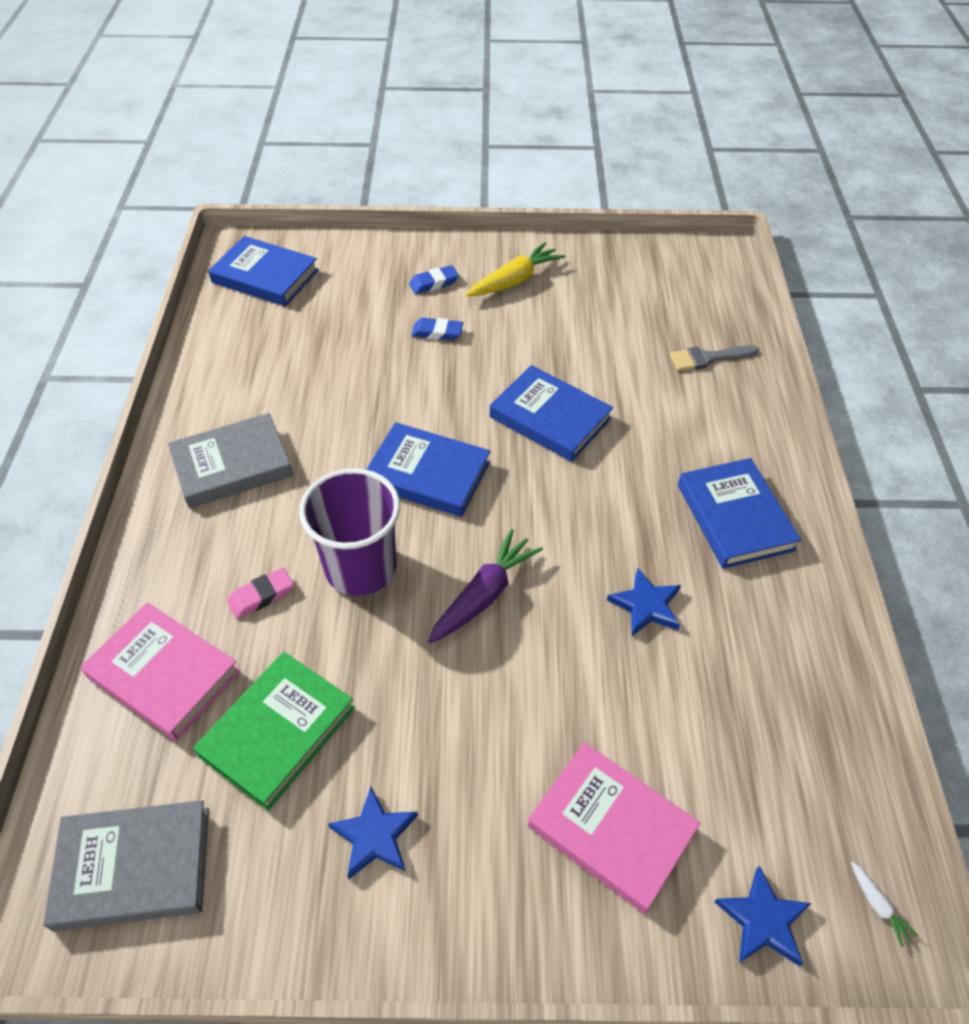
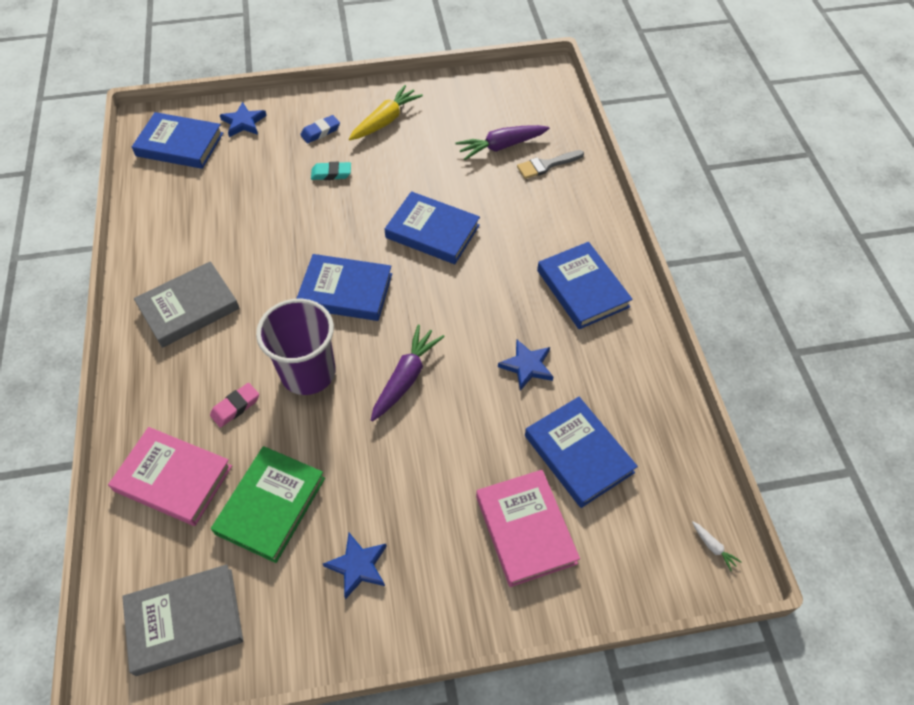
camera: 10 degrees left, 5 degrees up
(437, 332) = (331, 174): blue eraser -> turquoise eraser
(611, 828) = (525, 529): pink book -> pink book turned 45 degrees clockwise
(653, 328) = (501, 146): none -> purple carrot
(700, 735) = (578, 454): none -> blue book
(763, 920) = (637, 571): blue star -> blue star (243, 122)

